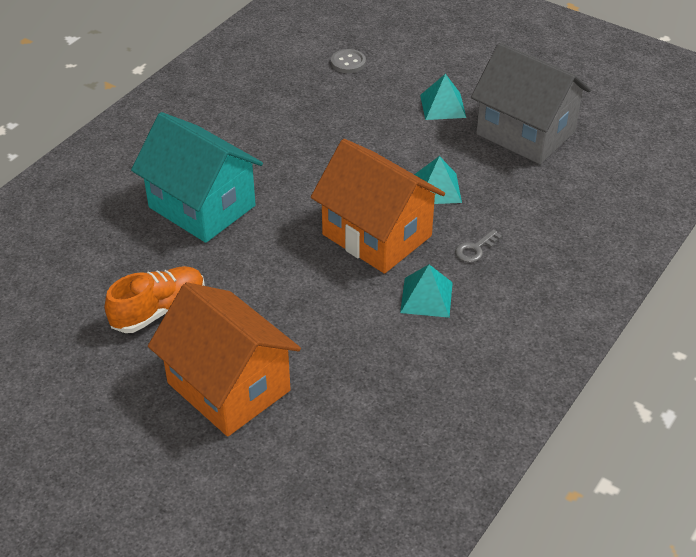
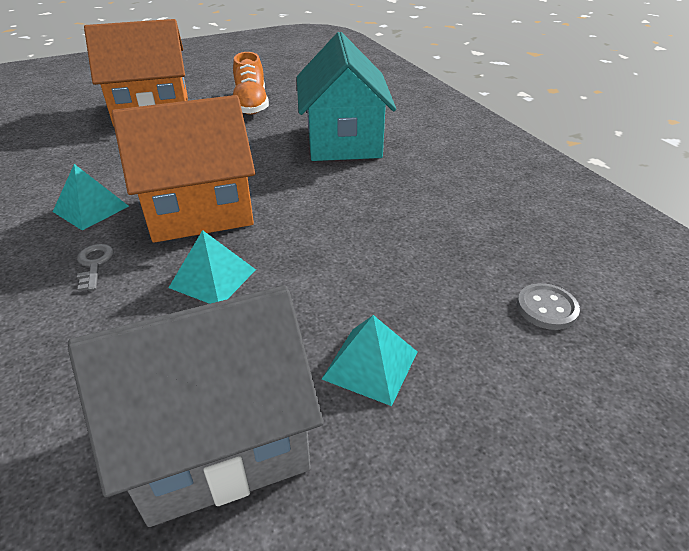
camera: 120 degrees right, 5 degrees down
(202, 206) = (343, 141): turquoise house -> turquoise house turned 75 degrees counterclockwise

